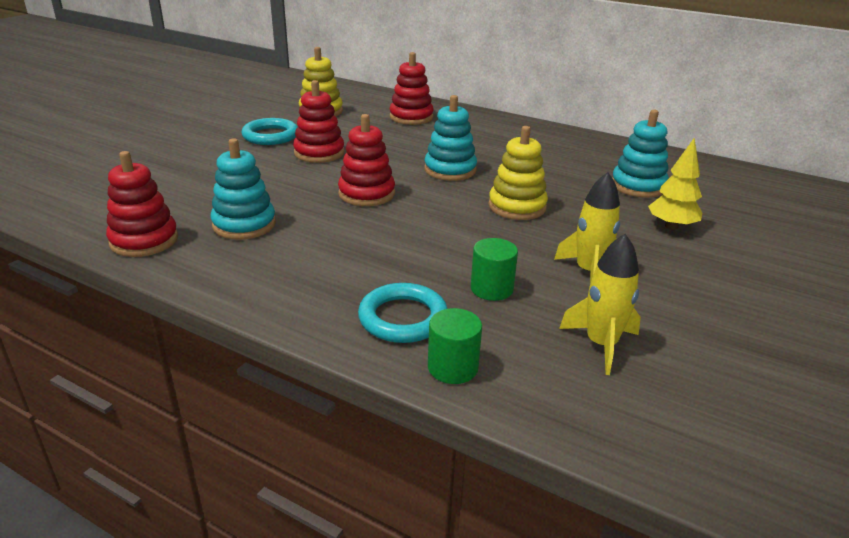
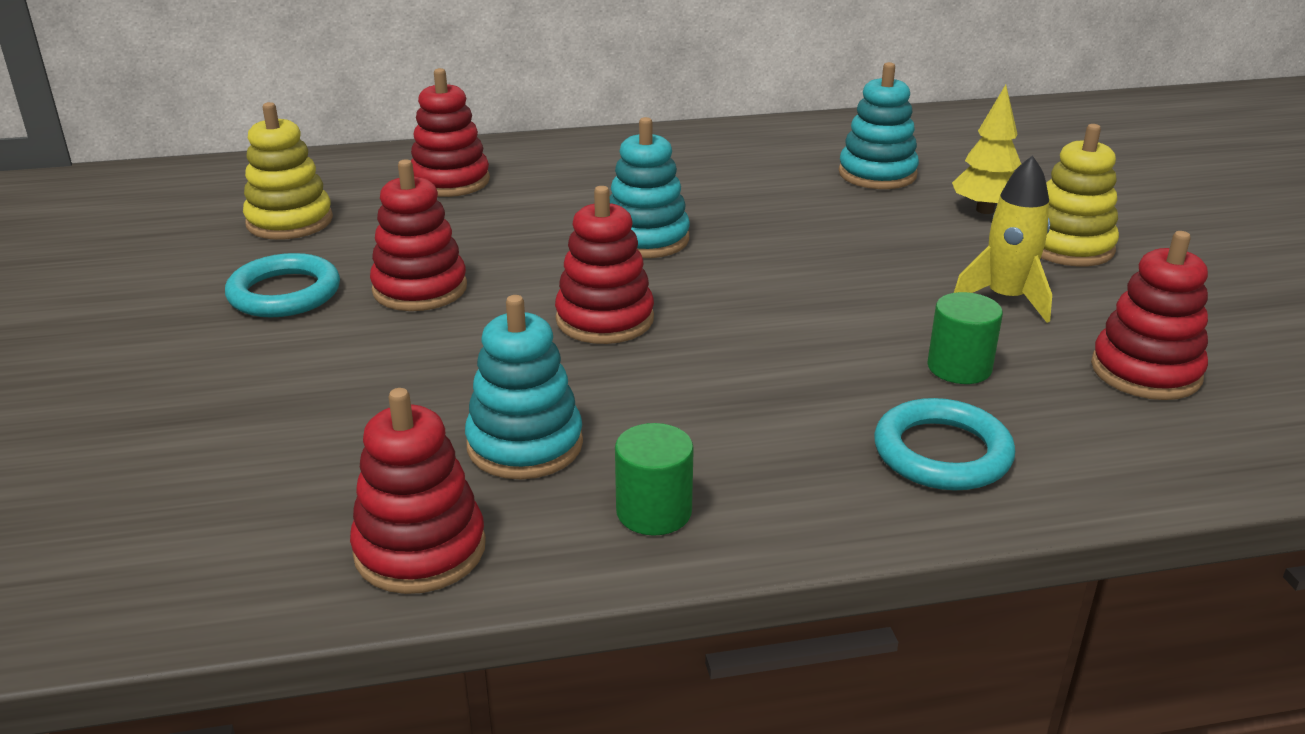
camera: 40 degrees left, 0 degrees up
(452, 367) = (1082, 476): green cylinder -> green cylinder (654, 512)
(517, 207) = (807, 255): yellow stacking toy -> yellow stacking toy (1068, 247)
(601, 344) = (1145, 371): yellow rocket -> red stacking toy

